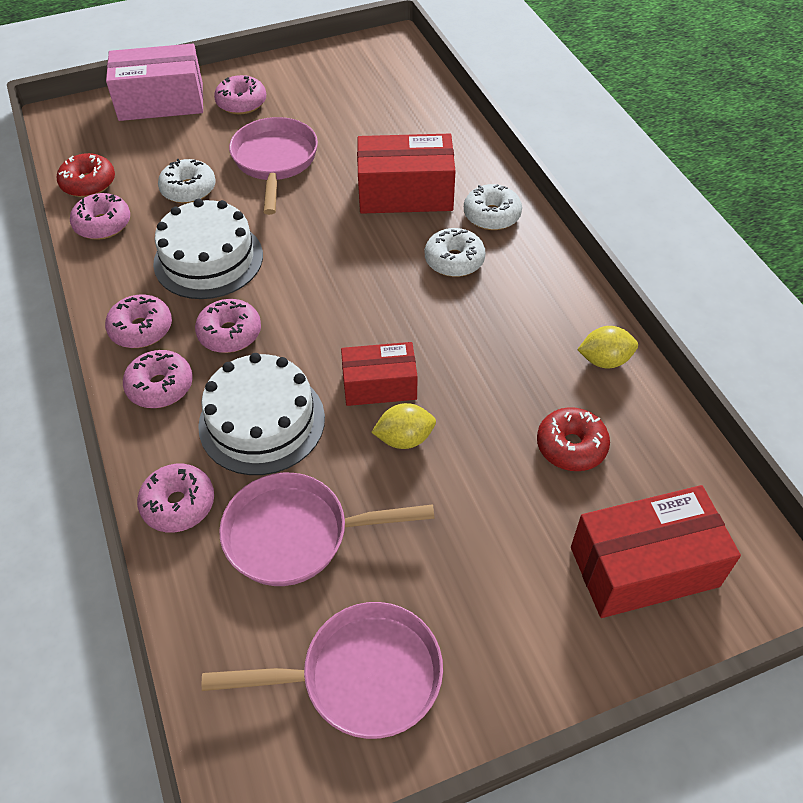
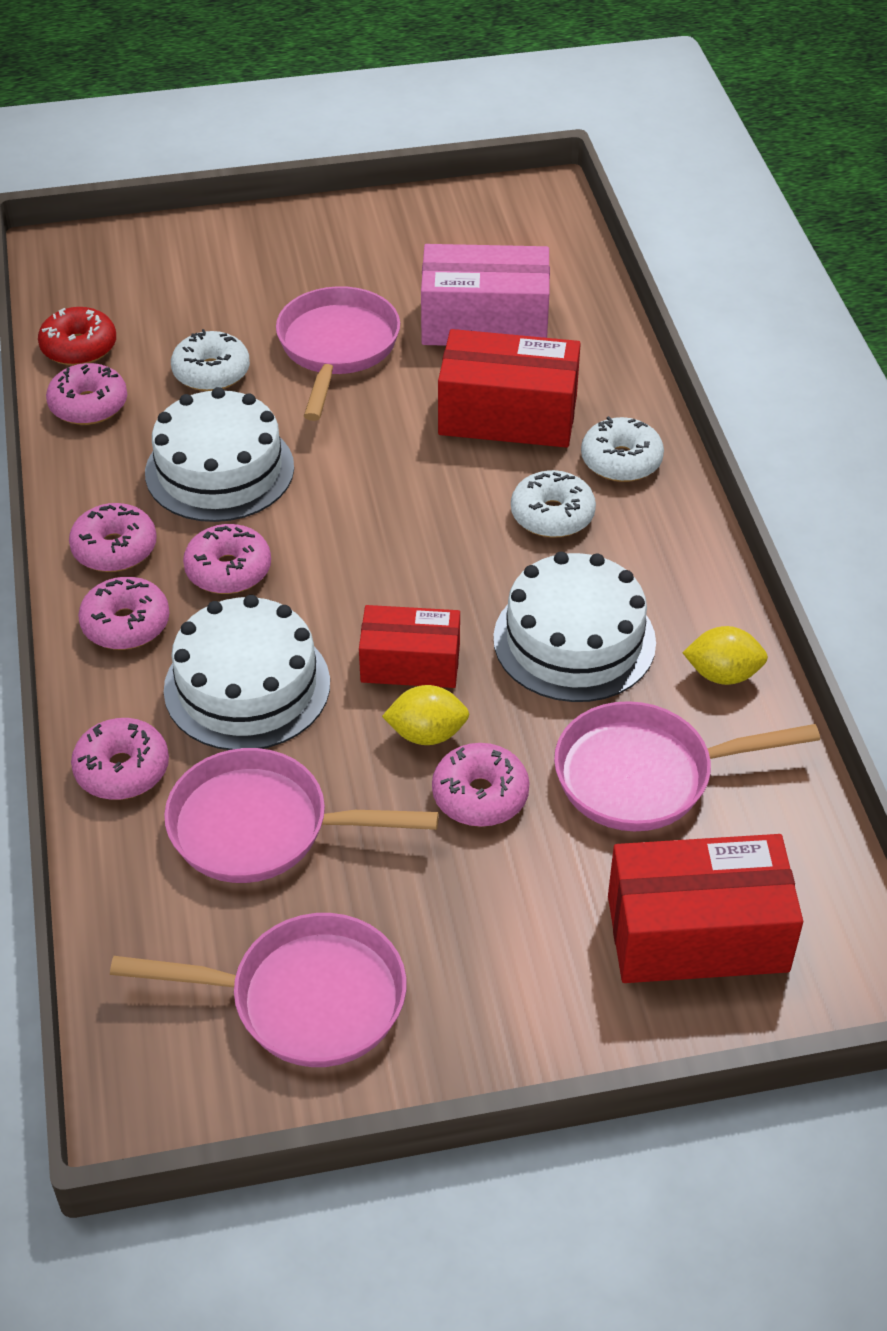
camera: 10 degrees right, 5 degrees down
(161, 102) = (197, 245): pink box -> pink box (484, 322)
(241, 103) = (308, 260): pink donut -> pink donut (480, 795)
(493, 350) = (574, 640): none -> white cake
(571, 446) = (645, 775): red donut -> pink pan

